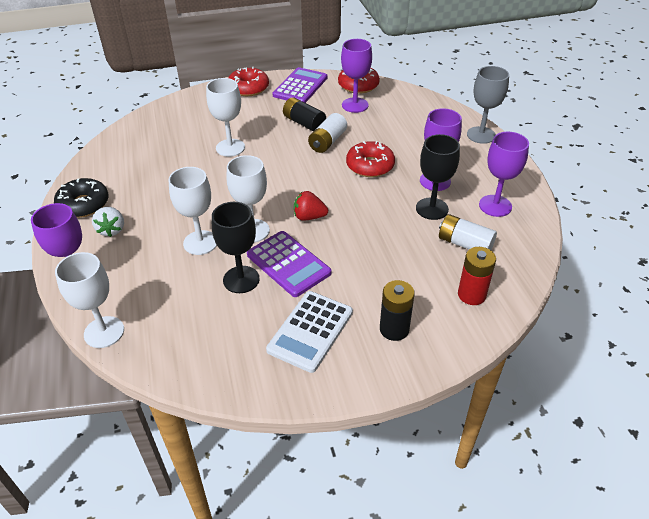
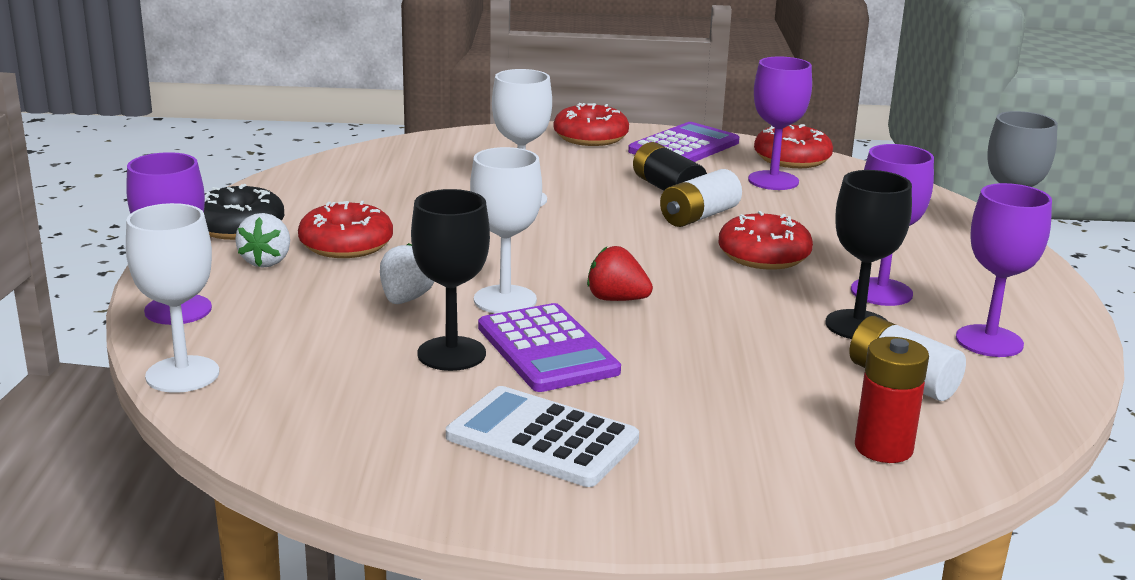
camera: 15 degrees right, 20 degrees down
(150, 206) = (346, 244): none -> red donut
(200, 242) = (406, 299): white goblet -> white strawberry
(310, 331) = (542, 438): white calculator -> white calculator turned 75 degrees clockwise
(394, 329) = (703, 465): black battery -> none

